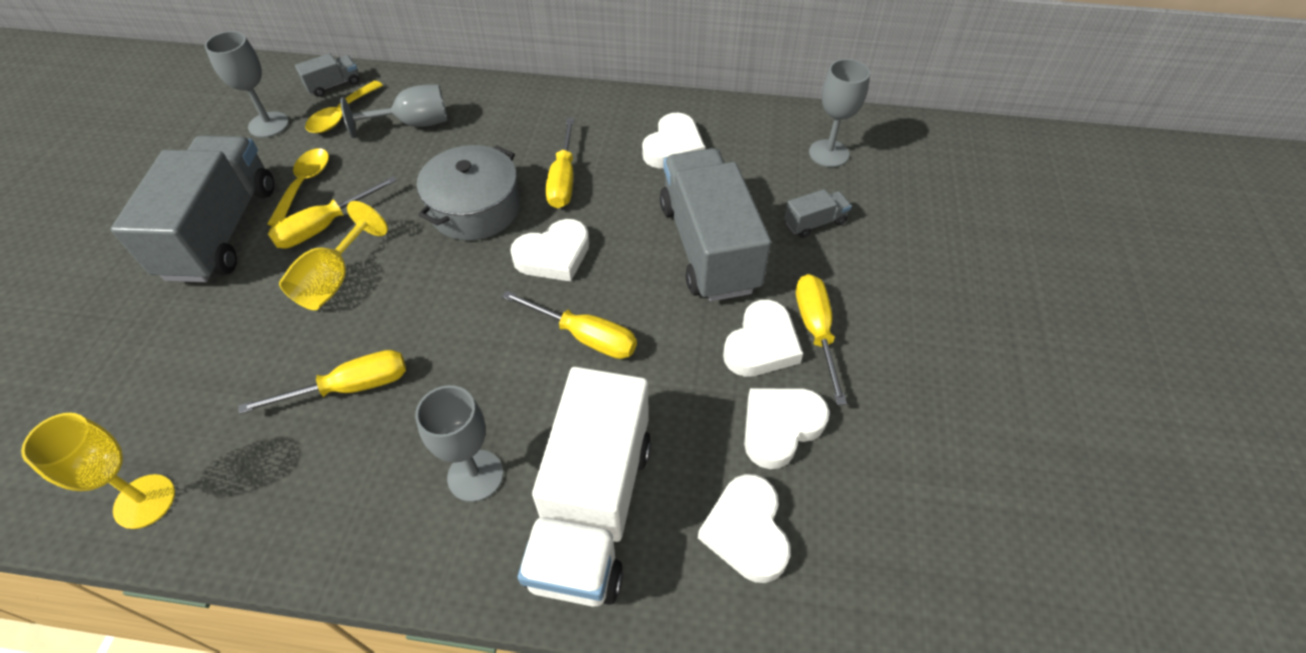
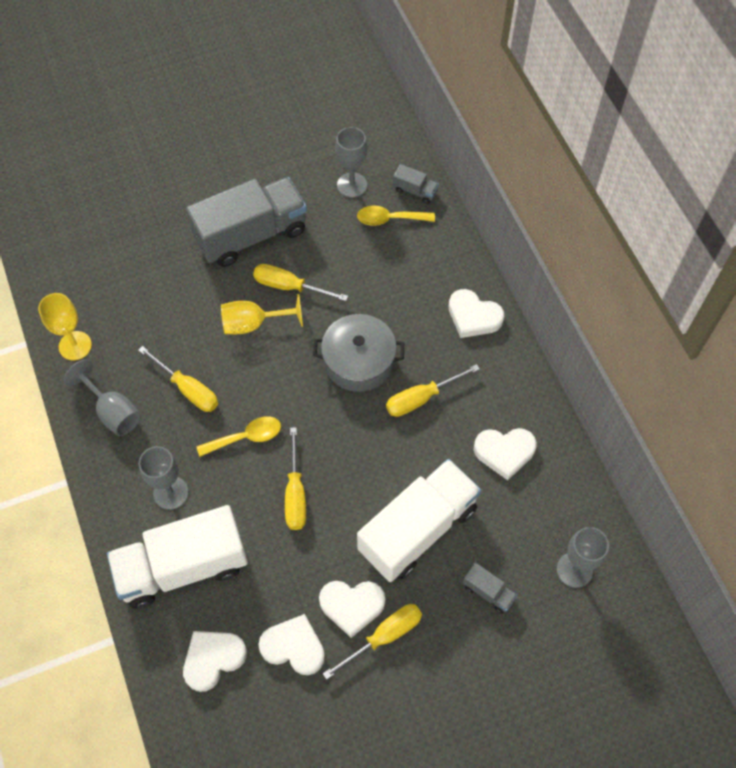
camera: 60 degrees right, 10 degrees up
(304, 184) = (315, 248): yellow spoon -> yellow spoon (246, 437)
(412, 124) = (411, 268): grey goblet -> grey goblet (112, 411)
(554, 255) = (349, 435): white heart -> white heart (473, 317)
(708, 247) = (417, 529): grey truck -> white truck

